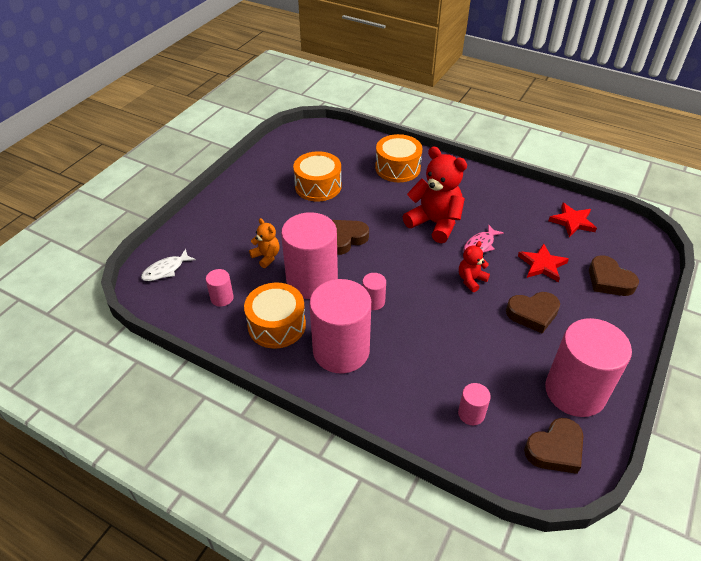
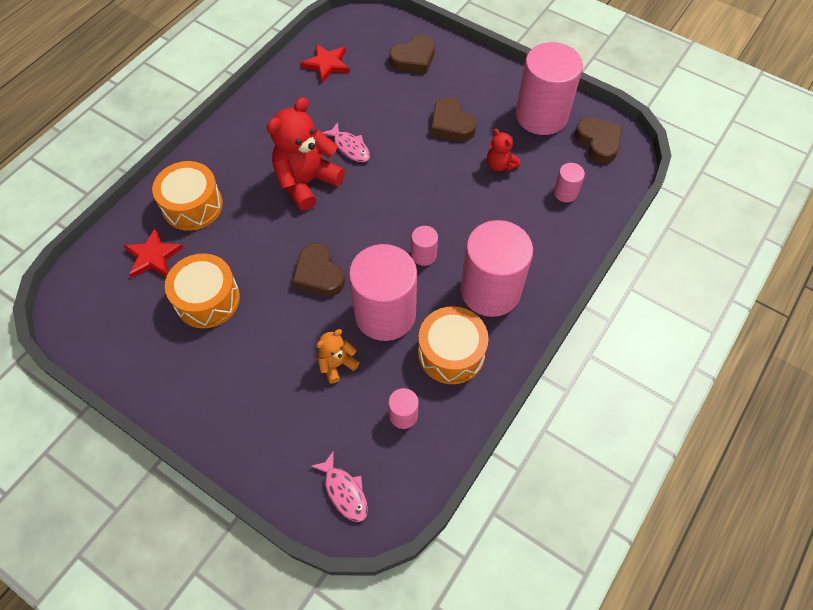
camera: 85 degrees left, 15 degrees up
(166, 270) = (344, 491): white fish -> pink fish
(471, 280) = (401, 164): red teddy bear -> red teddy bear (500, 165)
(533, 314) = (451, 124): brown heart -> brown heart turned 150 degrees clockwise
(542, 265) = (387, 103): red star -> red star (153, 256)

